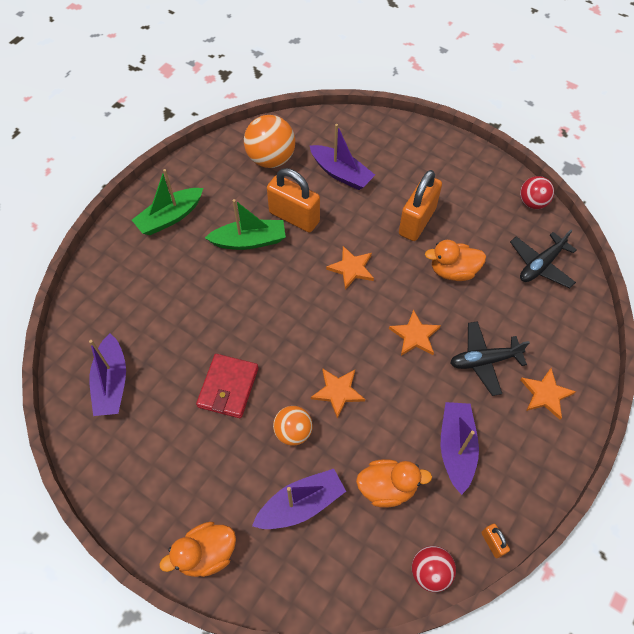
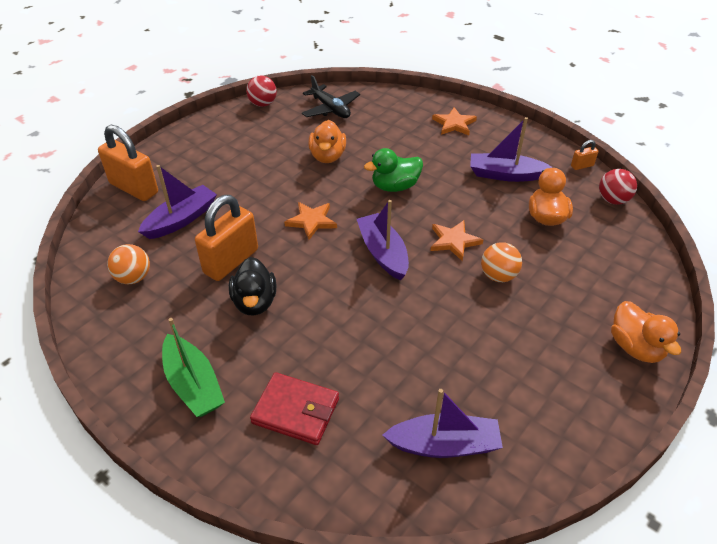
camera: 85 degrees left, 15 degrees down
(228, 387) = (450, 326): red wallet -> red wallet (296, 411)
(249, 241) = (255, 302): green boat -> black duck
(271, 159) = (133, 278): orange ball -> orange ball, size x0.62
(301, 504) = (571, 274): purple boat -> purple boat (383, 253)
(415, 335) = (395, 186): orange star -> green duck
(417, 221) = (264, 172): orange padlock -> orange padlock (134, 188)
(484, 361) = (422, 150): black plane -> none

